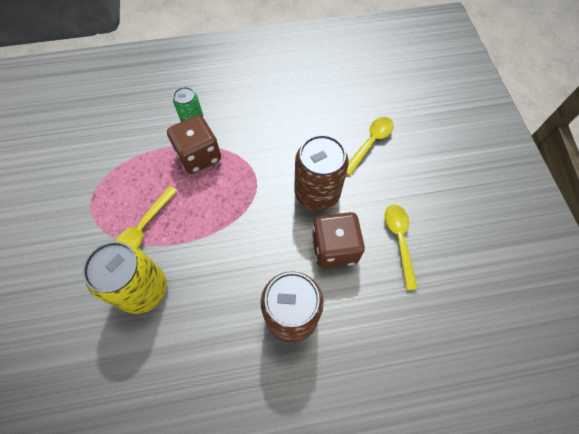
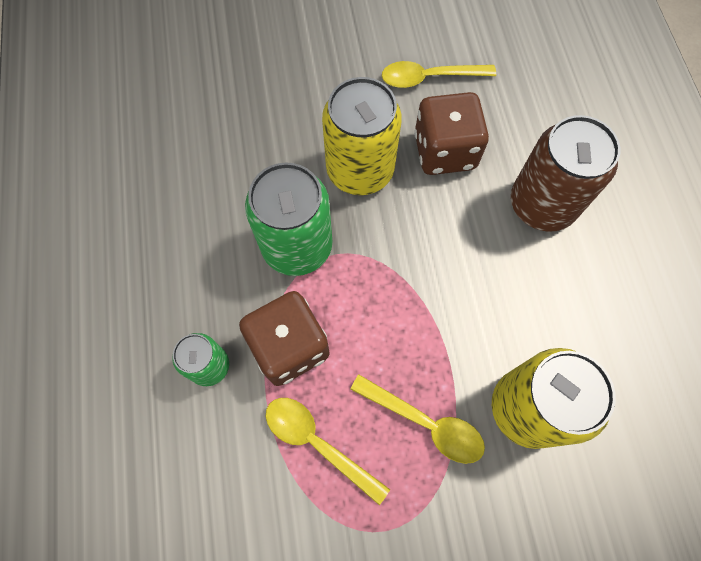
camera: 90 degrees left, 5 degrees up
(262, 158) = (297, 246): none -> green can
(317, 193) = (360, 170): brown can -> yellow can
(370, 143) = (276, 98): yellow spoon -> yellow spoon (317, 443)

